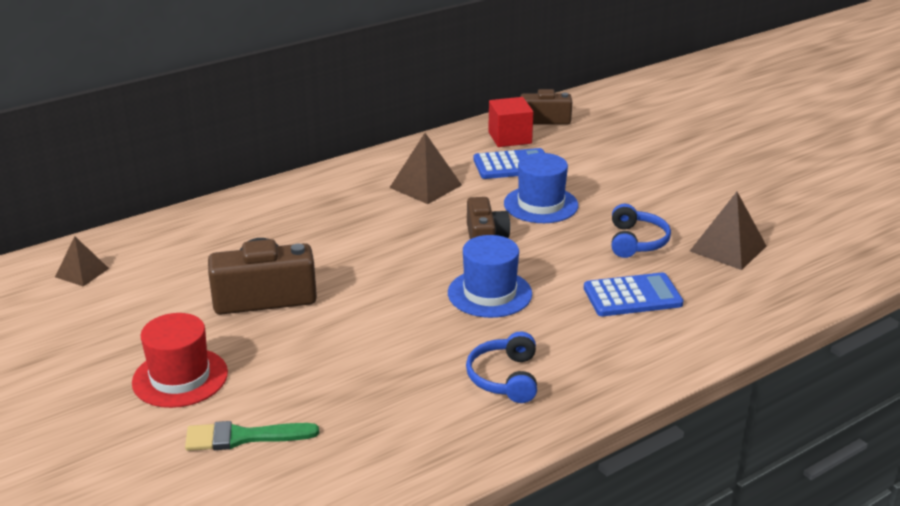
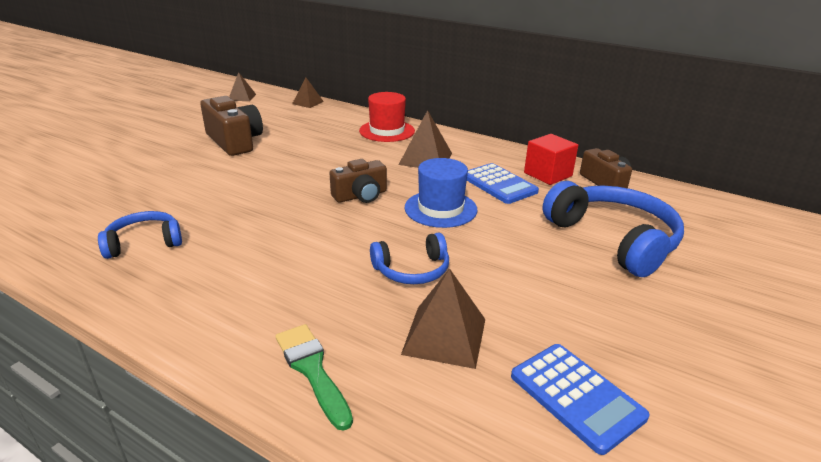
camera: 65 degrees right, 0 degrees up
(168, 224) = (307, 102): none -> brown pyramid
(180, 377) = (135, 140): red hat -> red hat (387, 131)
(243, 437) = (69, 169): green brush -> green brush (312, 370)
(489, 293) = (273, 213): blue hat -> none
(632, 296) = (302, 285): blue calculator -> blue calculator (576, 396)
(638, 148) = (613, 239): none -> blue headphones

